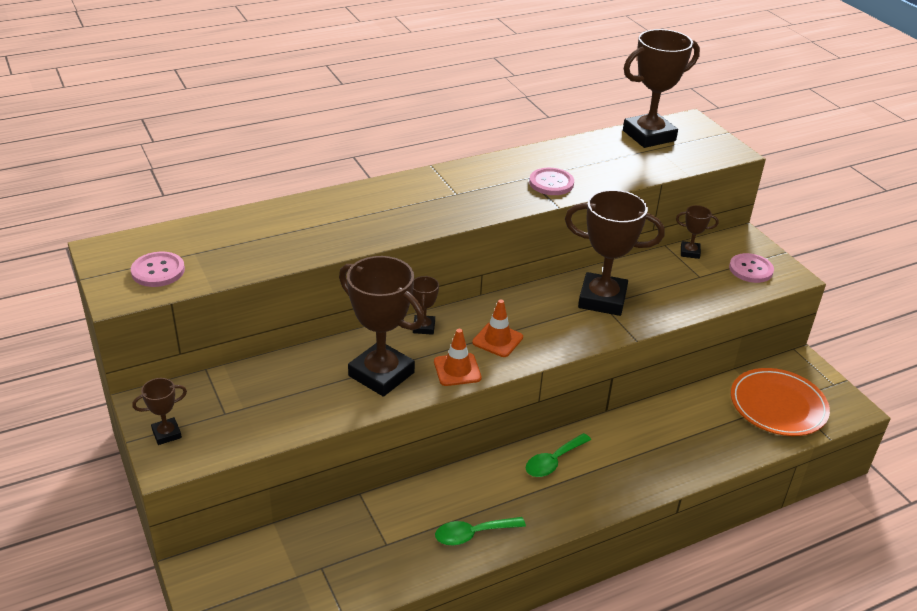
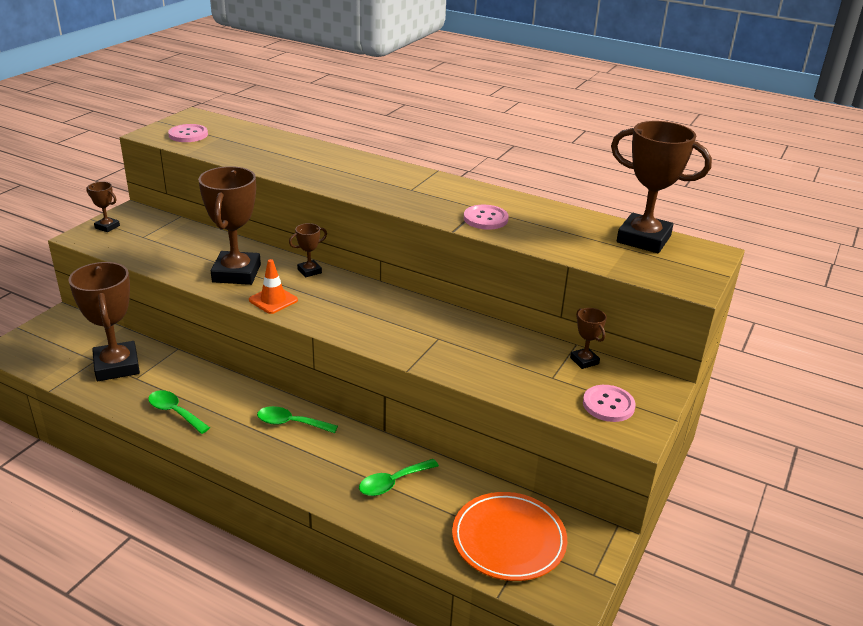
camera: 55 degrees right, 5 degrees down
(497, 340) = (329, 305): orange traffic cone -> none
(602, 299) = (445, 335): brown trophy -> brown trophy (117, 366)
(677, 435) = (392, 483): none -> green spoon

